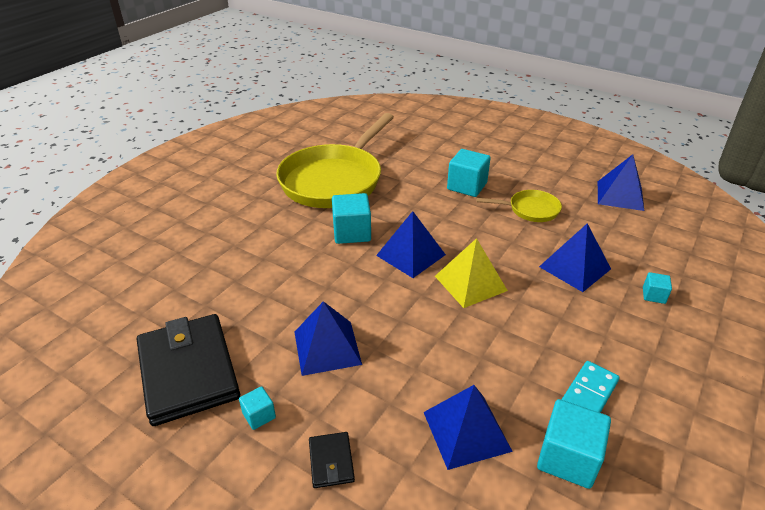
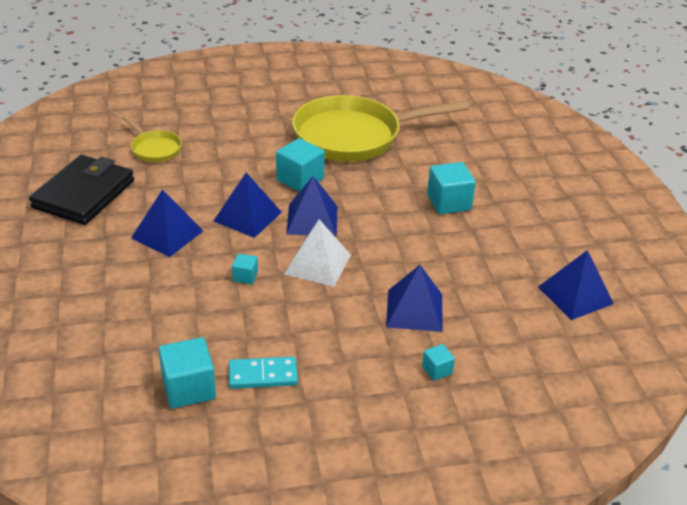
camera: 45 degrees right, 0 degrees up
(259, 415) = (81, 240): turquoise cube -> turquoise cube (245, 276)
(331, 461) = (77, 287): black wallet -> none
(466, 431) = (162, 331): blue pyramid -> blue pyramid (247, 216)
(470, 283) = (317, 264): yellow pyramid -> white pyramid
(530, 210) = (465, 252): yellow pan -> yellow pan (154, 149)

